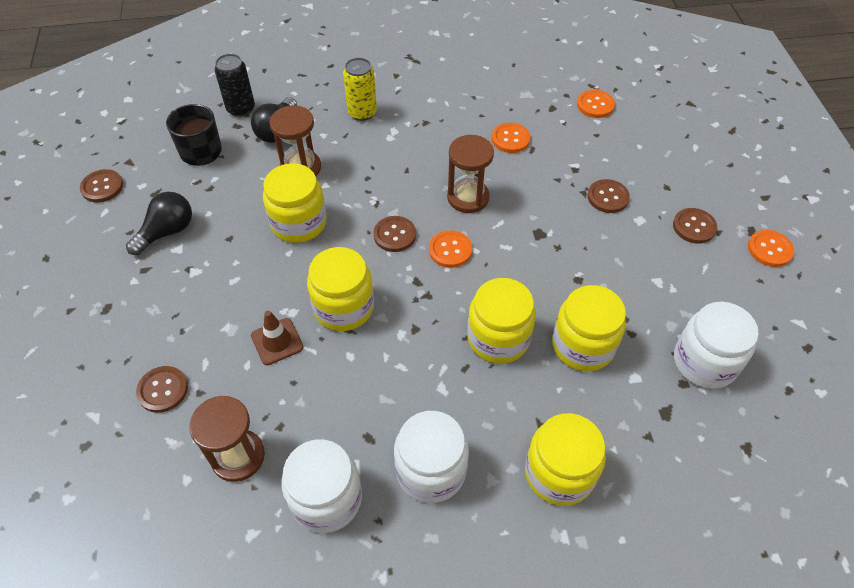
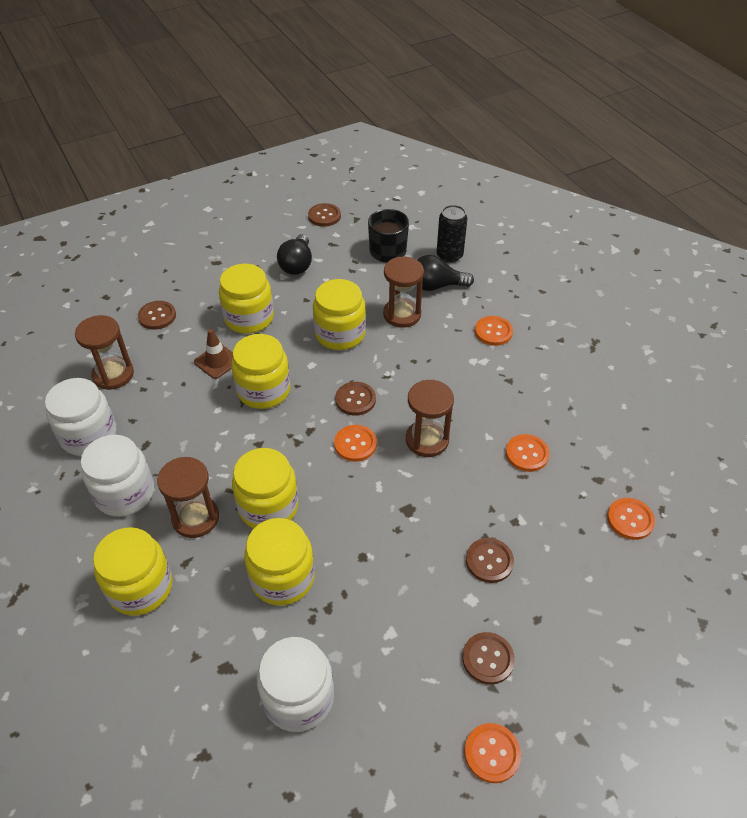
camera: 70 degrees right, 5 degrees down
(167, 232) = (297, 265): black light bulb -> black light bulb turned 75 degrees clockwise
(225, 296) = (249, 318): none -> yellow jar
(362, 113) = (493, 332): yellow can -> orange button
(489, 405) = (195, 518): none -> brown hourglass

